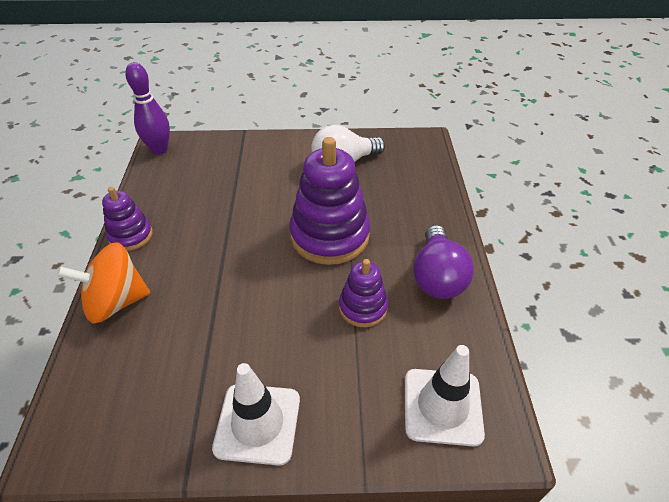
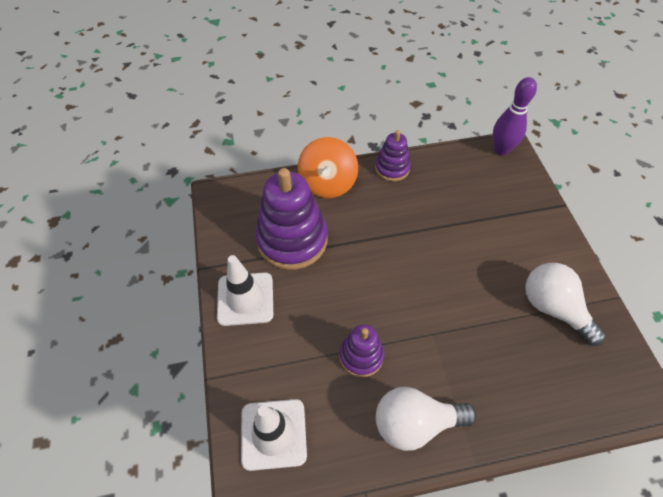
camera: 80 degrees right, 10 degrees up
(116, 302) = (328, 183): orange spinning top -> orange spinning top turned 150 degrees counterclockwise
(329, 235) = (439, 313): purple stacking toy -> purple stacking toy (292, 240)
(437, 277) = (415, 423): purple light bulb -> white light bulb

